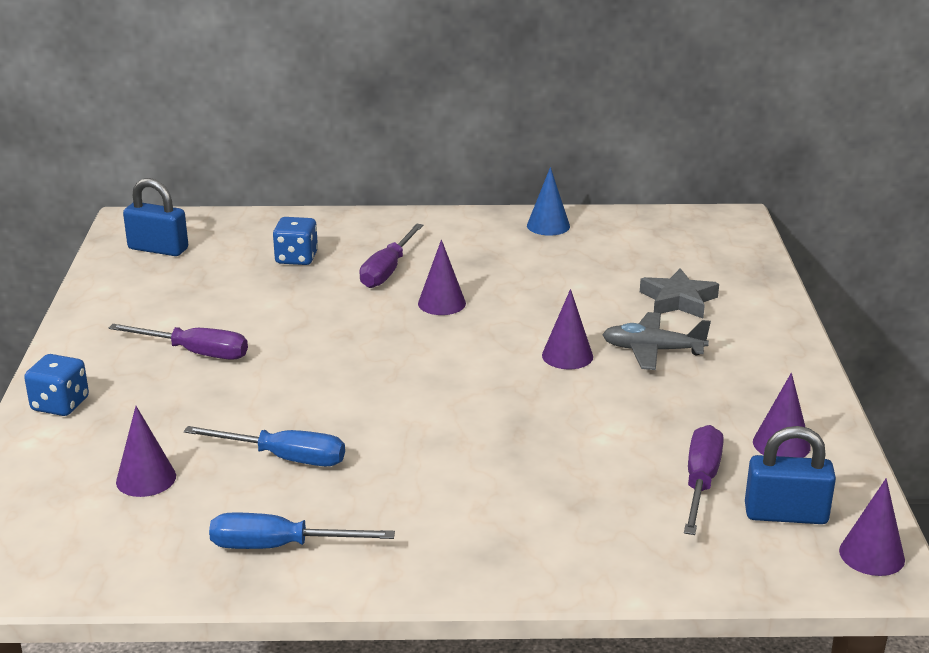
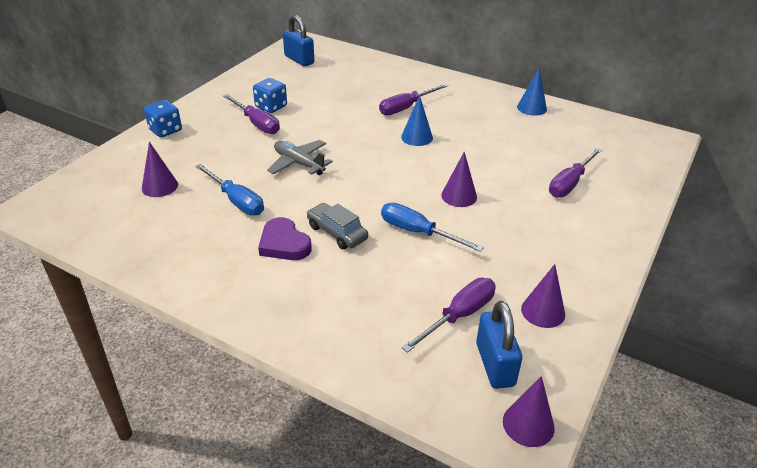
camera: 30 degrees right, 10 degrees up
(279, 546) = (179, 253): blue screwdriver -> blue screwdriver (418, 232)
(296, 258) = (364, 85): blue dice -> blue dice (271, 107)
(410, 485) = (284, 244): none -> purple heart
(441, 303) = (417, 137): purple cone -> blue cone
(464, 448) = (337, 232): none -> grey car
(652, 350) = (518, 211): grey plane -> grey plane (299, 163)
(678, 300) = (570, 183): grey star -> purple screwdriver
(785, 514) = (495, 364): blue padlock -> blue padlock turned 45 degrees clockwise

